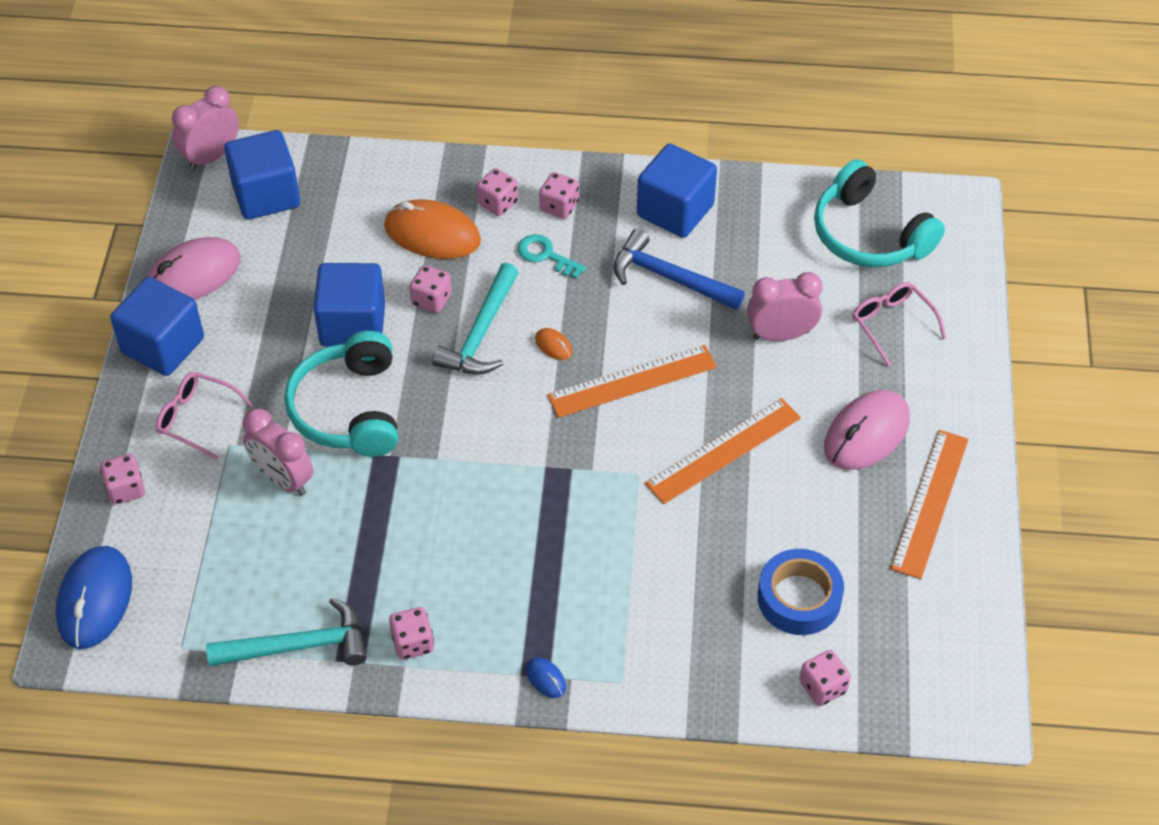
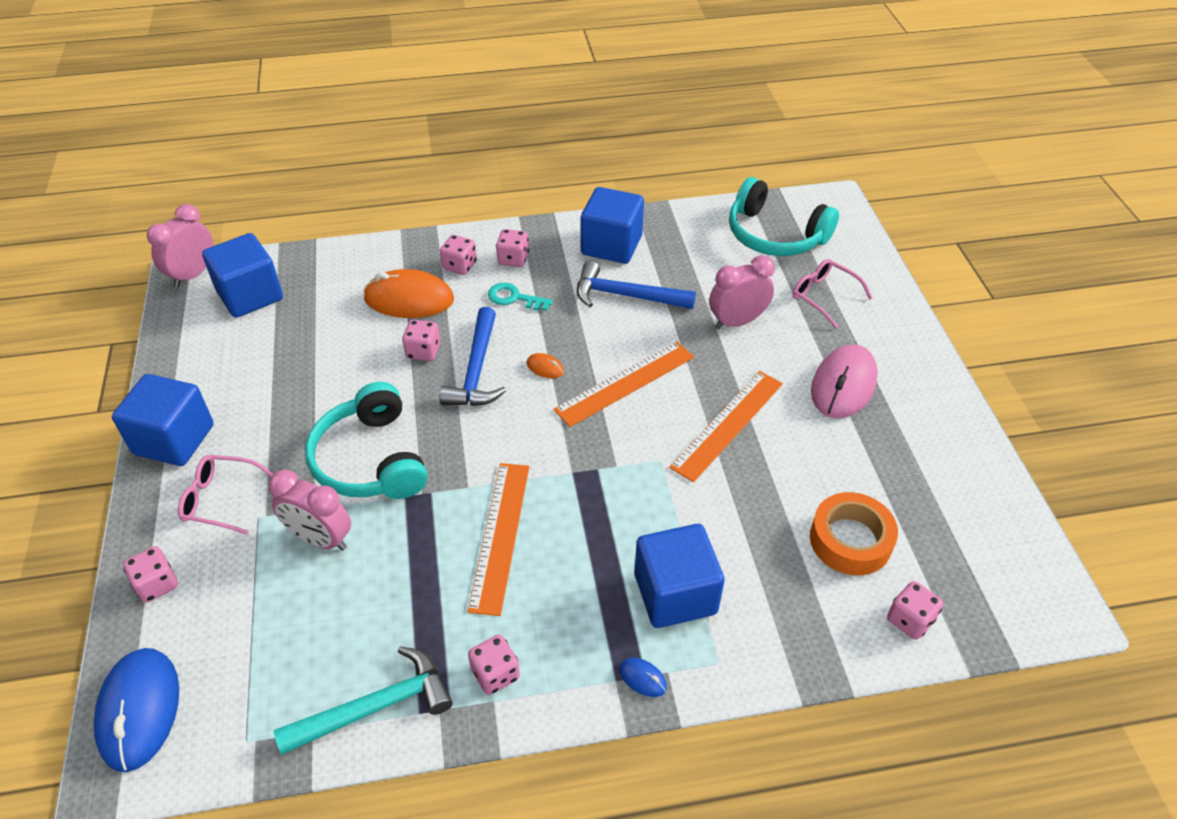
camera: 15 degrees left, 5 degrees down
(193, 275) = (193, 373): pink mouse -> none
(352, 324) = (355, 385): blue cube -> blue cube (675, 594)
(481, 333) = (476, 370): turquoise hammer -> blue hammer
(799, 598) = (850, 540): blue tape -> orange tape
(930, 503) = (923, 430): orange ruler -> orange ruler (500, 535)

